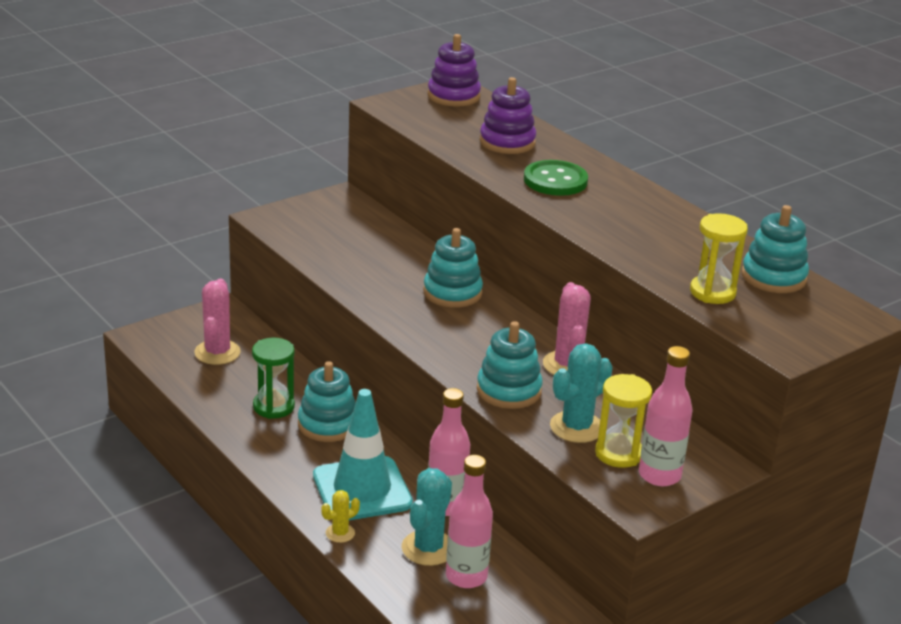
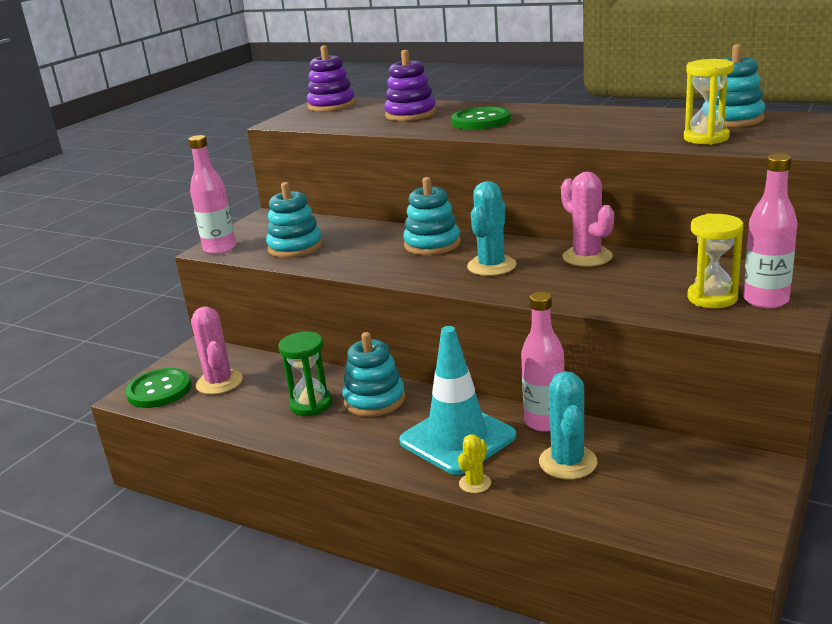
camera: 20 degrees left, 5 degrees down
(165, 340) = (159, 390): none -> green button
(466, 576) = (627, 471): pink bottle -> pink bottle (220, 249)
(509, 390) = (563, 289): turquoise stacking toy -> turquoise stacking toy (295, 247)
(576, 427) = (653, 293): turquoise cactus -> turquoise cactus (491, 266)

